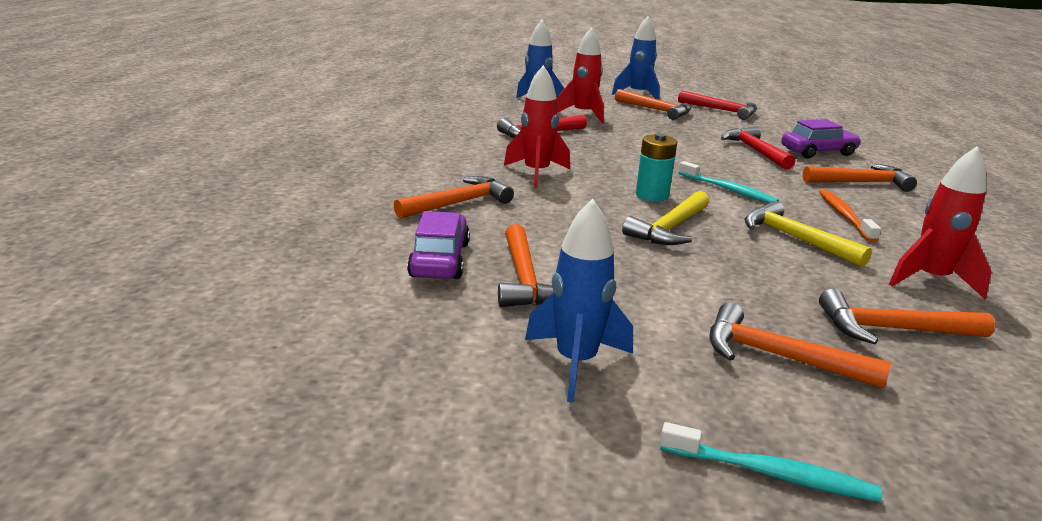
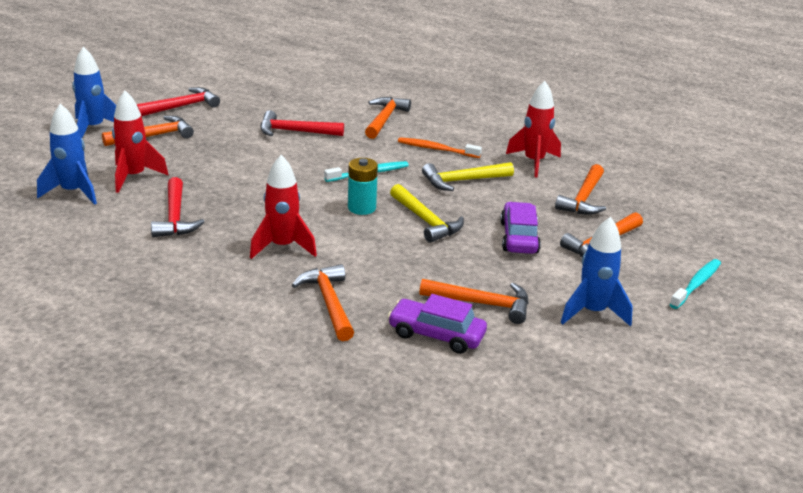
camera: 70 degrees left, 5 degrees up
(818, 152) = (315, 108): purple car -> purple car (519, 237)

